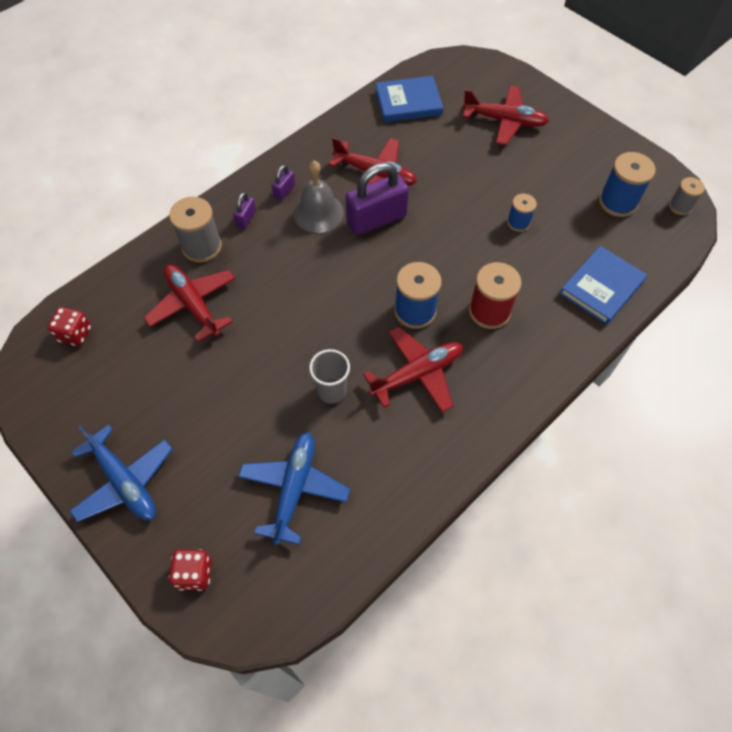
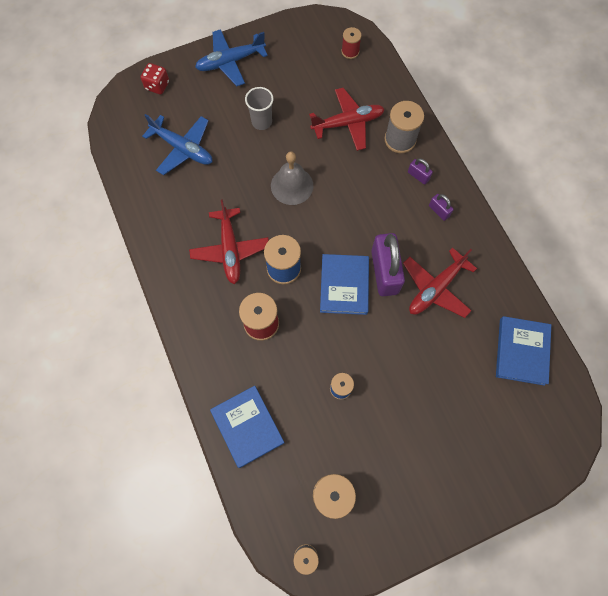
camera: 110 degrees right, 10 degrees up
(75, 334) = (350, 51): red dice -> red spool
(318, 213) = (406, 230): grey bell -> grey bell (292, 185)
(332, 391) = (241, 190): grey cup -> grey cup (261, 122)
(408, 249) = (344, 285): none -> blue book
(504, 121) = (470, 435): red plane -> none

